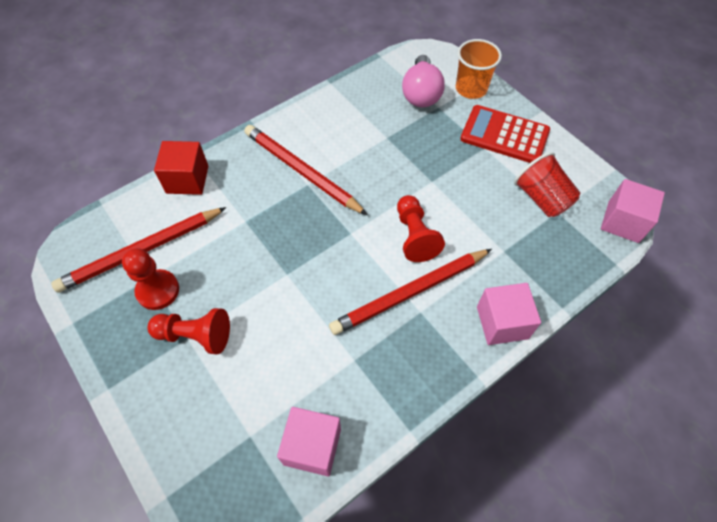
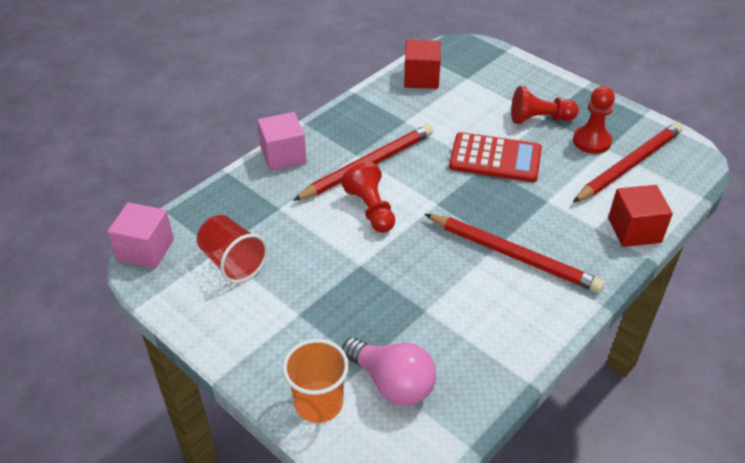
camera: 170 degrees right, 15 degrees down
(312, 446) = (421, 78): pink cube -> red cube
(421, 94) = (392, 383): pink light bulb -> pink light bulb turned 135 degrees clockwise
(504, 135) = (271, 334): red calculator -> red calculator (495, 158)

